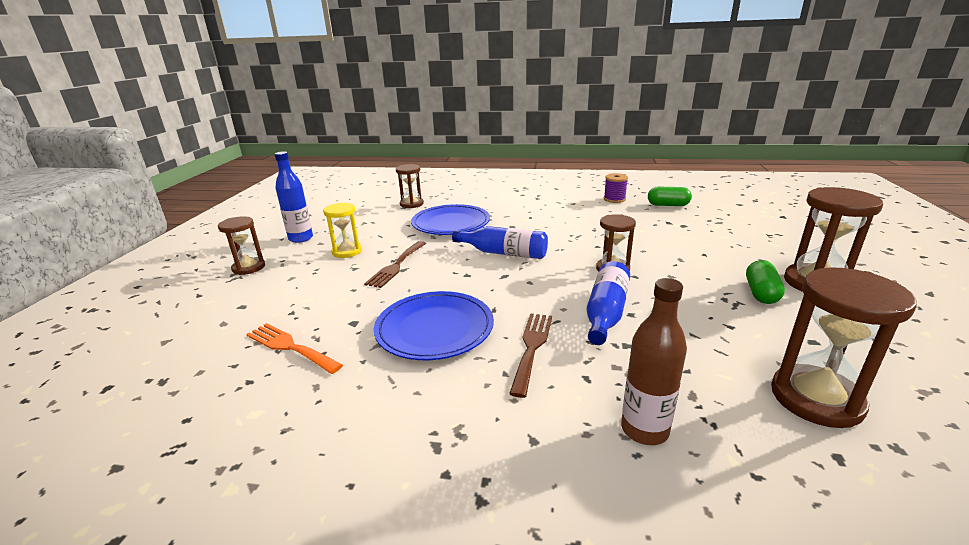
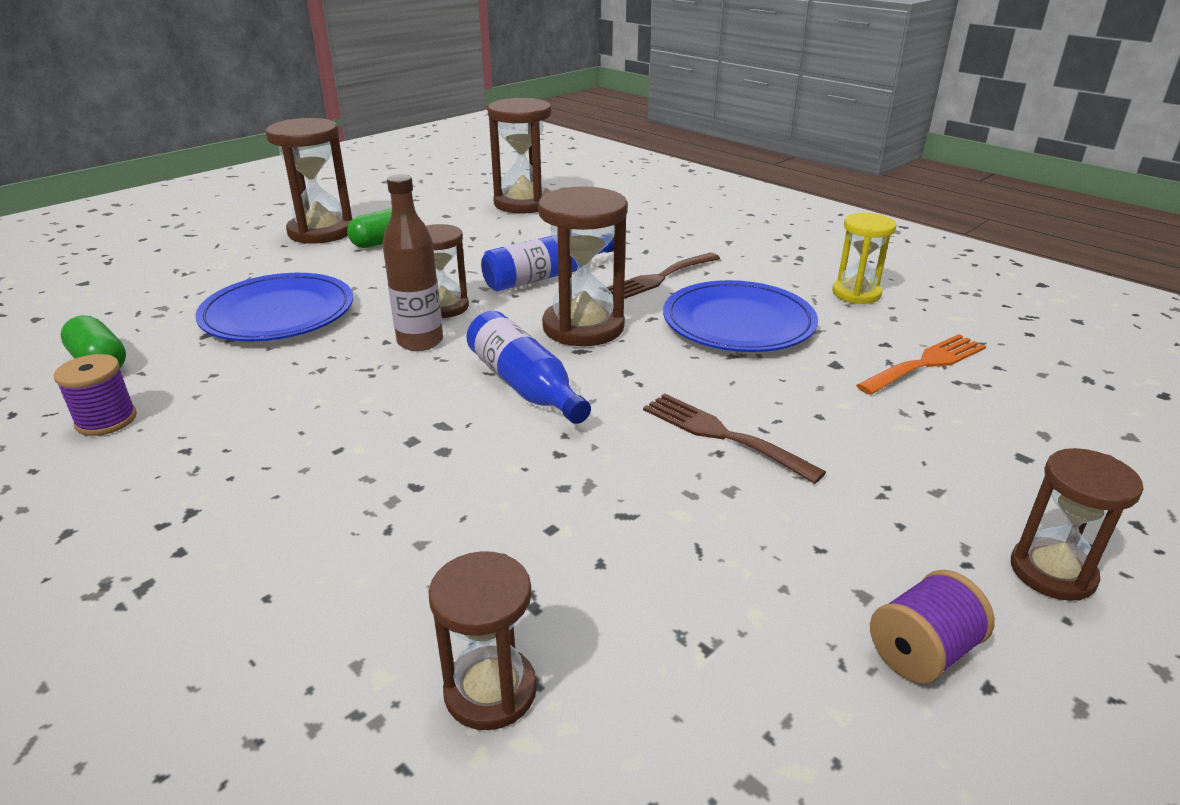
camera: 145 degrees left, 5 degrees up
(290, 347) = (926, 363): orange fork -> orange fork turned 105 degrees counterclockwise
(301, 238) = (922, 652): blue bottle -> purple spool
(347, 251) = (802, 522): yellow hourglass -> yellow hourglass (856, 293)
(396, 266) = (721, 435): brown fork -> brown fork turned 105 degrees counterclockwise
(451, 223) = (505, 512): blue plate -> blue plate (278, 314)
(522, 288) = (583, 327): none -> brown hourglass
(644, 430) = (651, 224): brown bottle -> brown bottle (420, 342)

